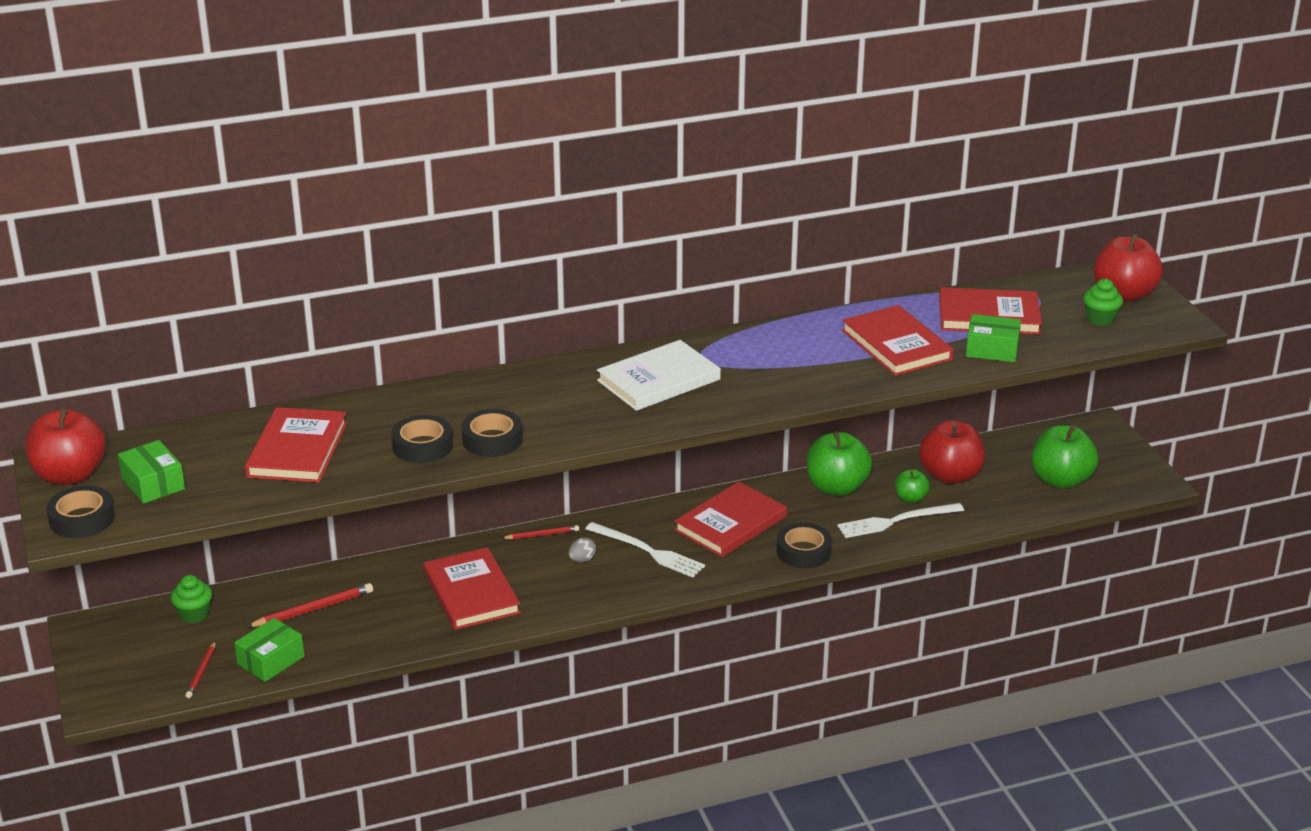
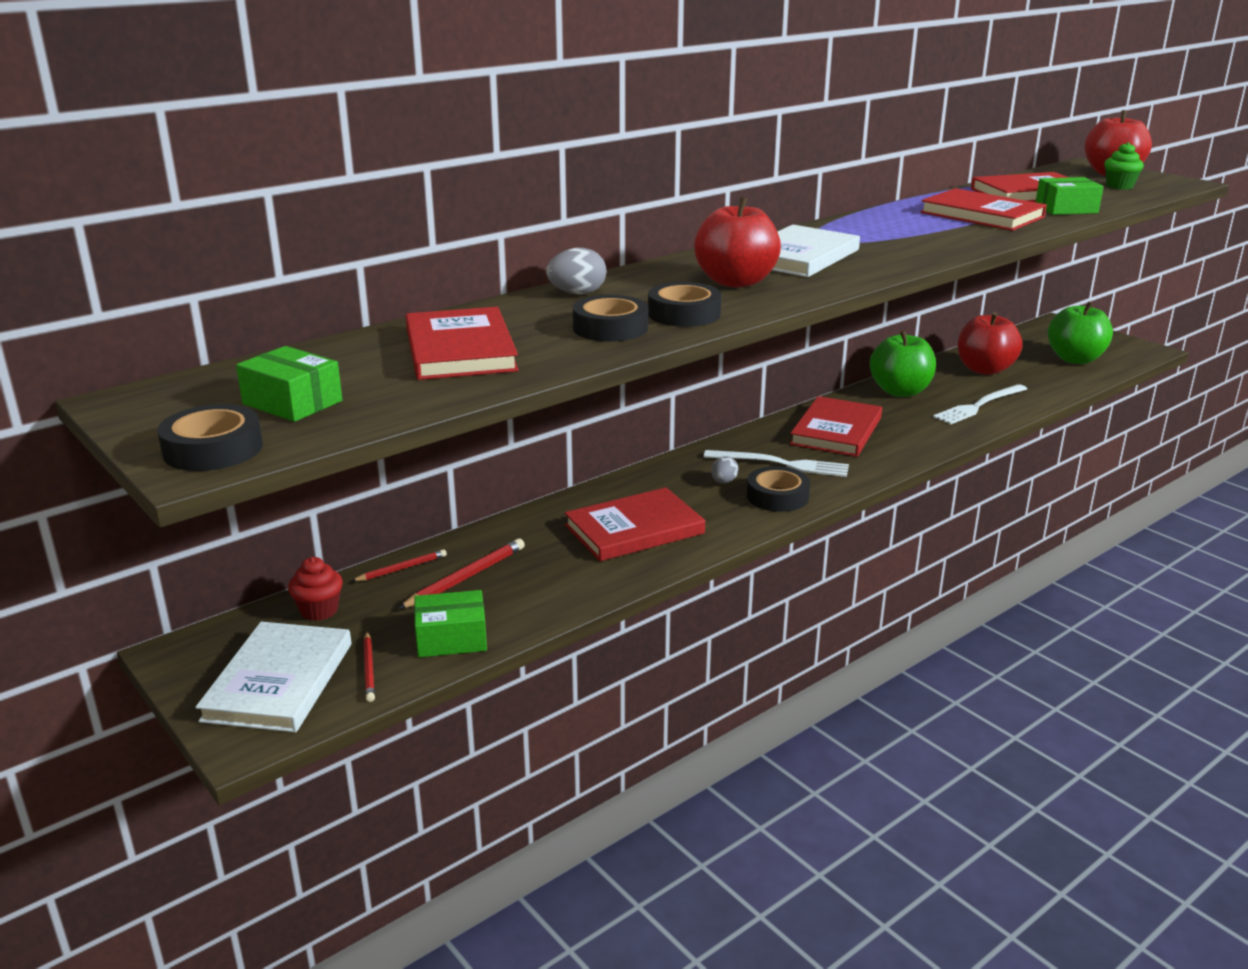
camera: 20 degrees left, 5 degrees down
(70, 475) = (162, 411): red apple -> red apple (735, 282)
(138, 667) = (279, 681): none -> white book
(194, 614) = (319, 610): green cupcake -> red cupcake
(271, 660) = (451, 638): green box -> green box turned 60 degrees clockwise
(433, 397) = (577, 293): none -> grey egg
(471, 593) = (634, 529): red book -> red book turned 75 degrees counterclockwise
(542, 535) = (663, 469): red pencil -> red pencil (401, 569)
(803, 551) = (926, 440): black tape -> black tape (777, 496)
(910, 498) = (971, 389): green apple -> none

